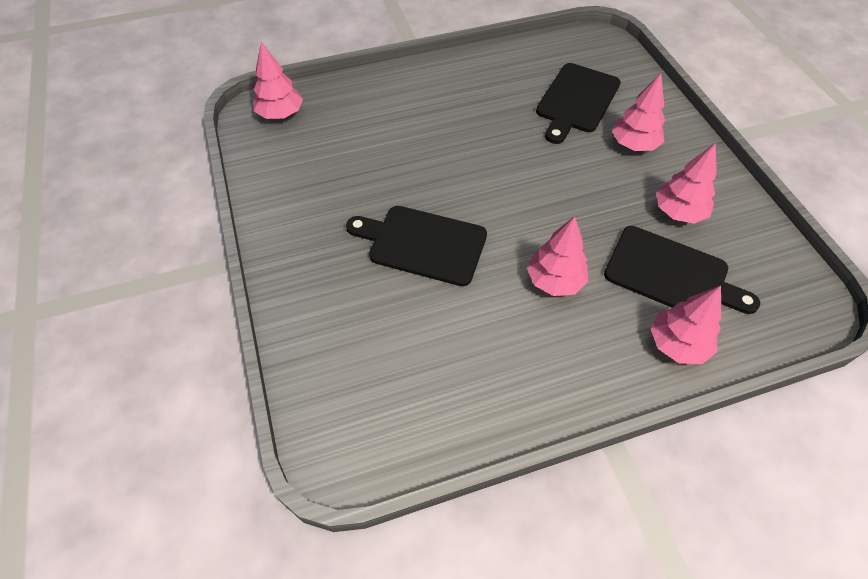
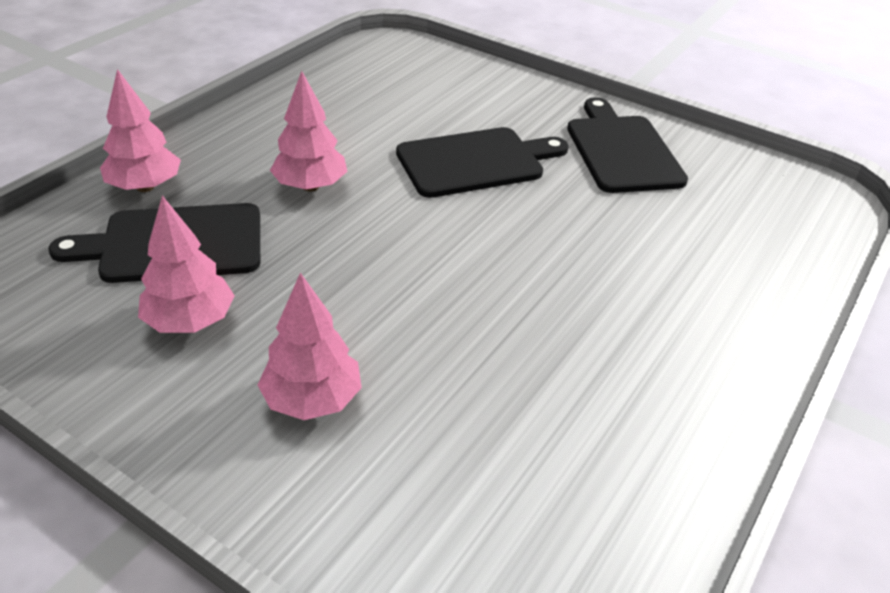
camera: 140 degrees right, 15 degrees down
(281, 114) = (801, 208): pink tree -> none
(576, 101) = (469, 439): black cutting board -> black cutting board (622, 150)

